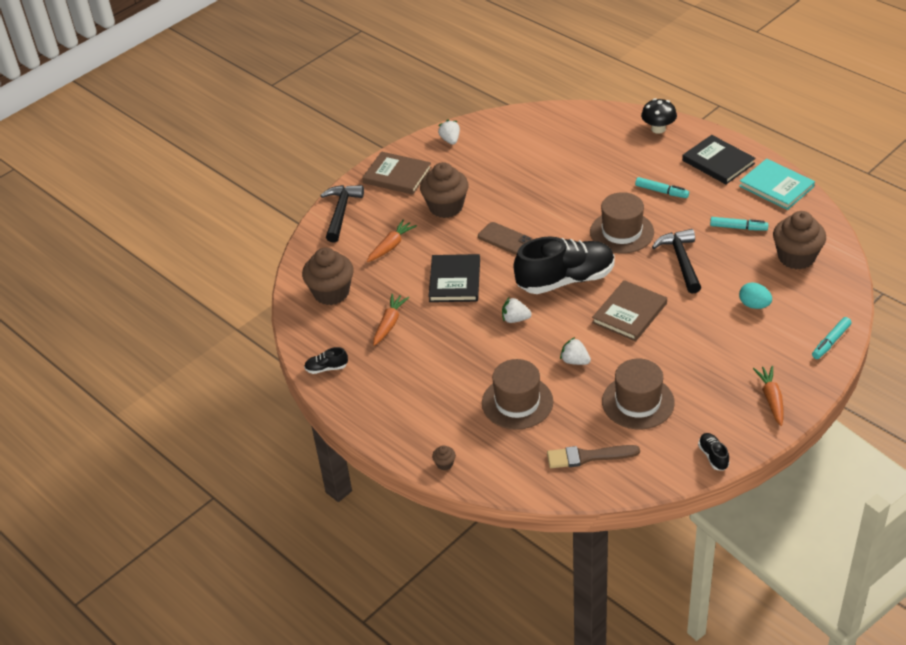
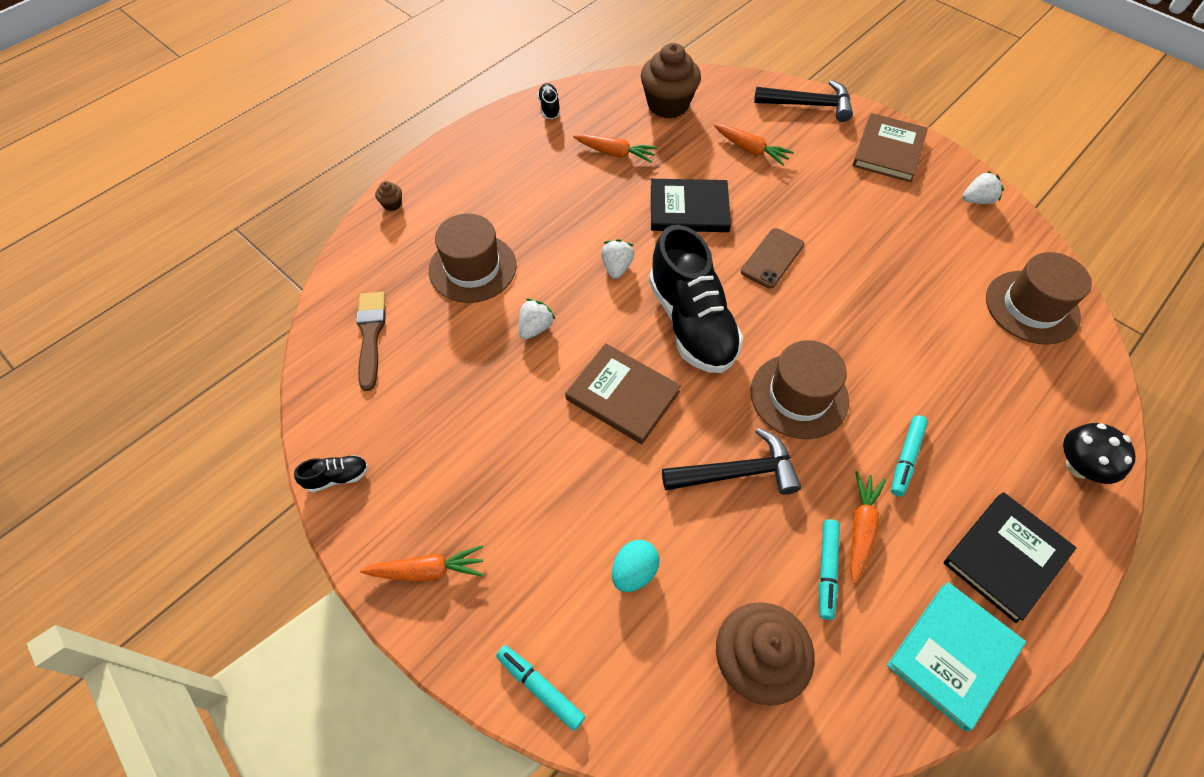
camera: 85 degrees right, 15 degrees up
(446, 207) = (831, 198): brown cupcake -> none
(638, 402) = (451, 394): brown hat -> brown hat (1032, 307)
(710, 213) = (861, 528): none -> orange carrot

